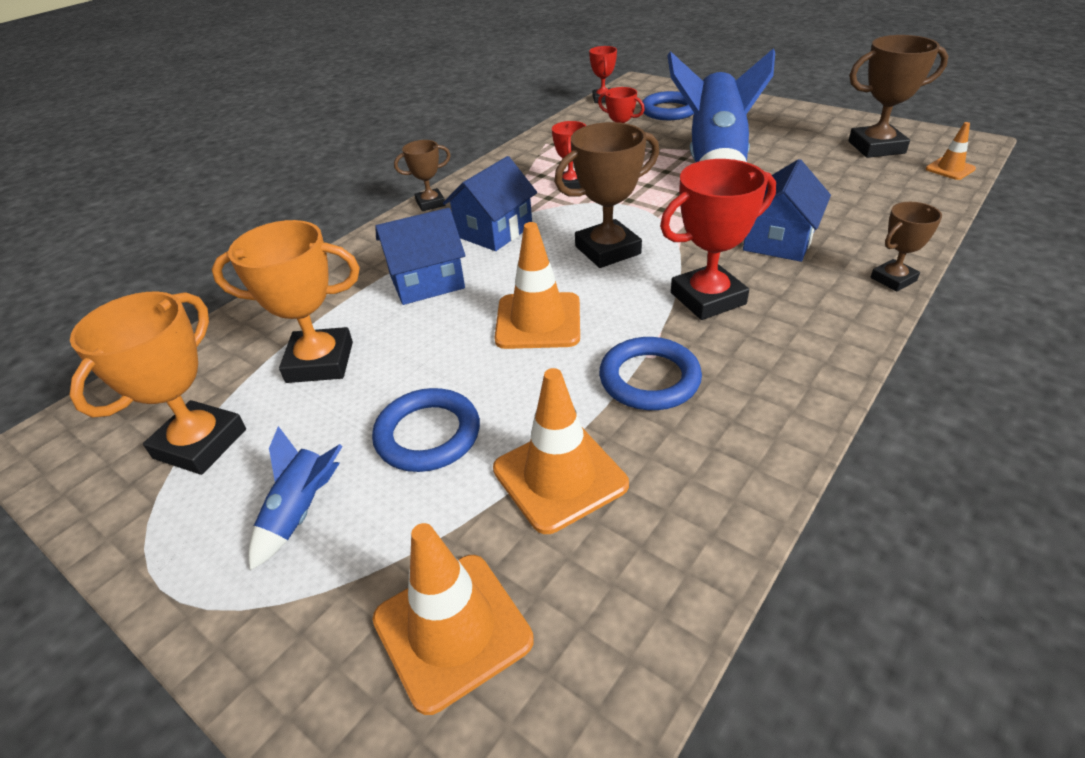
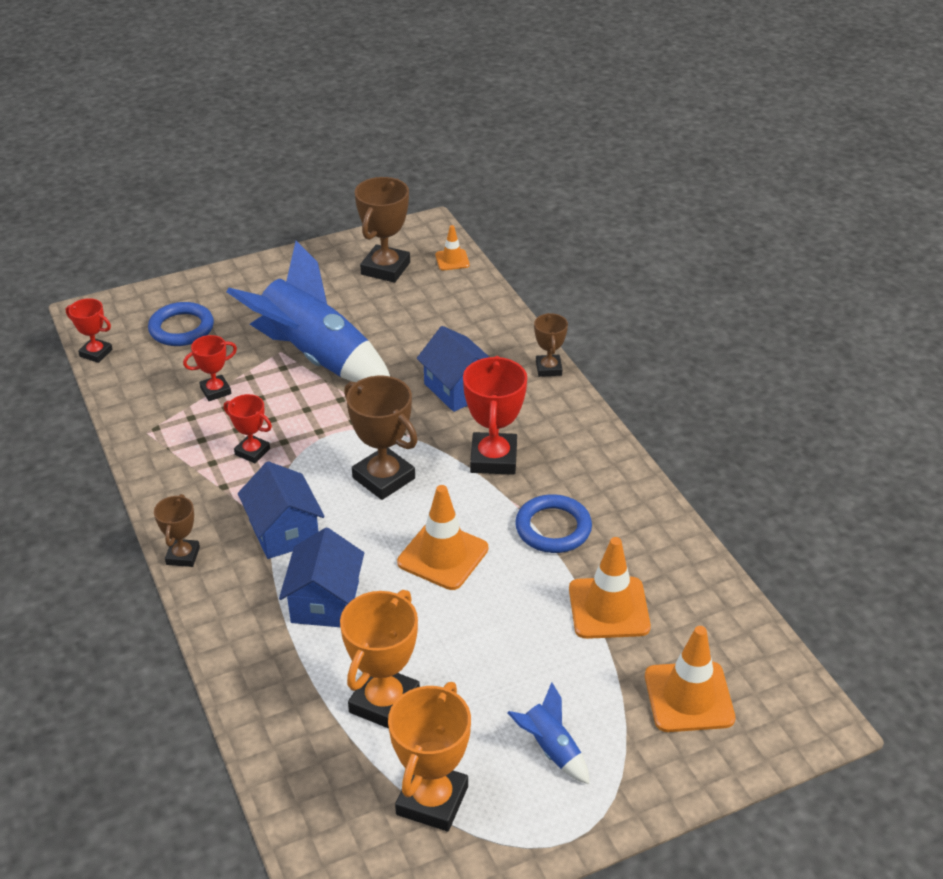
camera: 65 degrees left, 0 degrees up
(200, 444) = (432, 800): orange trophy -> orange trophy turned 60 degrees clockwise
(428, 435) = (523, 660): blue ring -> none
(607, 250) = (383, 478): brown trophy -> brown trophy turned 45 degrees counterclockwise

